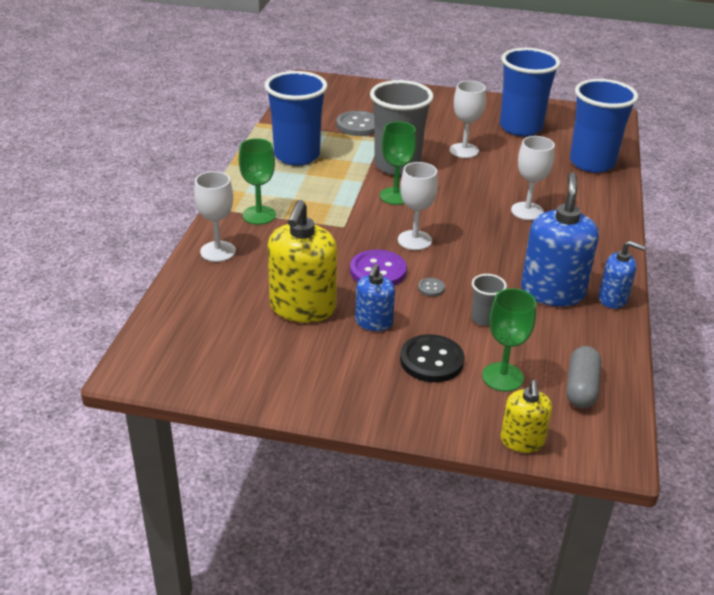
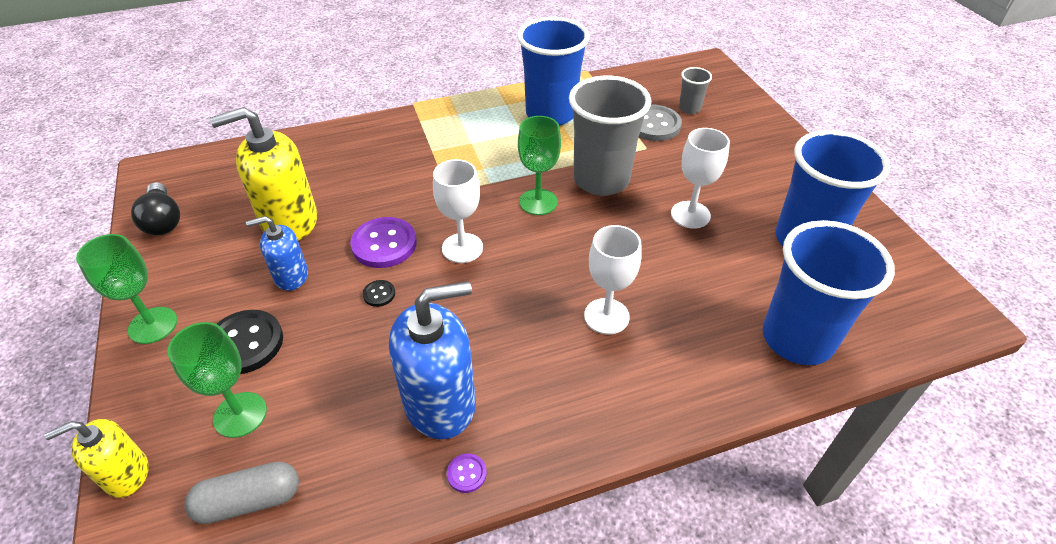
camera: 60 degrees right, 10 degrees up
(218, 251) = (348, 139): white goblet -> none
(226, 377) = (163, 220): none -> black light bulb
(259, 215) = (424, 136): green goblet -> green goblet (153, 325)
(431, 288) = (379, 294): grey button -> black button
(484, 319) = (345, 358): grey cup -> grey cup (689, 108)
(613, 299) = (466, 474): blue soap dispenser -> purple button

